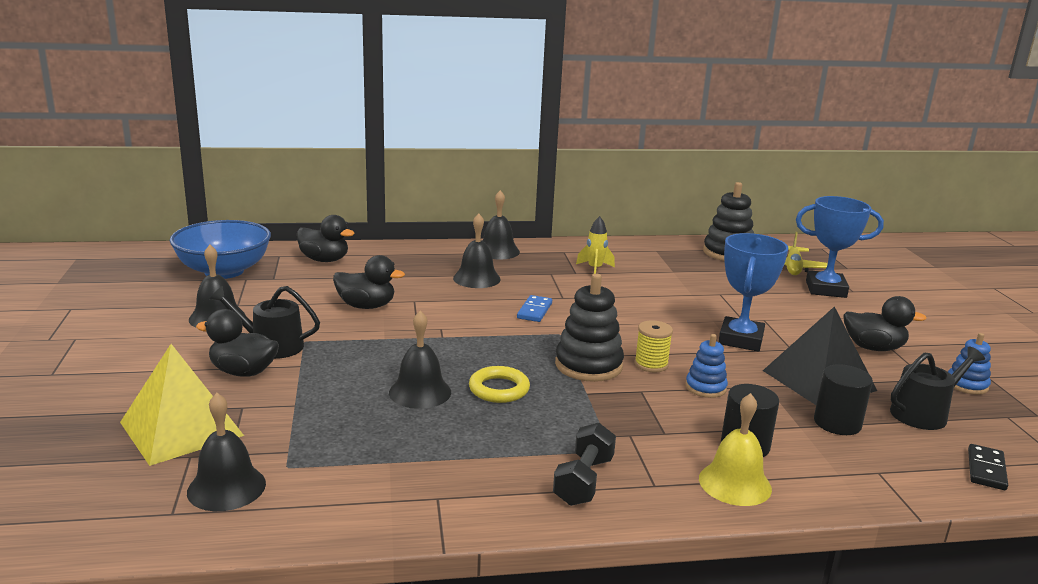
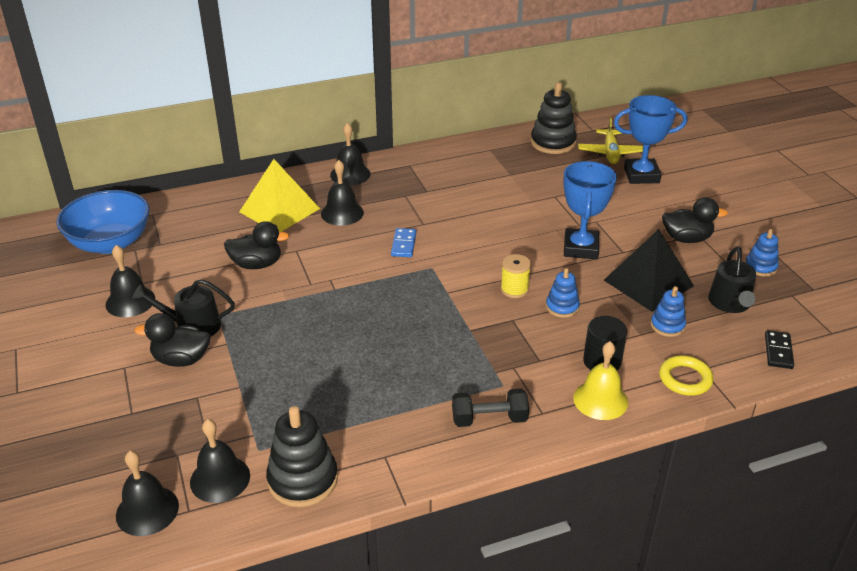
camera: 10 degrees left, 15 degrees up
(181, 428) = (157, 429): yellow pyramid -> yellow pyramid (279, 210)
(324, 260) = (197, 213): black duck -> none
(420, 392) = (336, 354): black bell -> black bell (147, 510)
(499, 389) = (399, 339): yellow ring -> yellow ring (685, 379)
(583, 481) = (489, 419): black dumbbell -> black dumbbell turned 75 degrees clockwise
(588, 365) = (464, 300): black stacking toy -> black stacking toy (303, 480)
(595, 269) = (442, 184): yellow rocket -> none
(837, 423) = (667, 325): black cylinder -> blue stacking toy
(923, 413) = (730, 303): black watering can -> black watering can turned 135 degrees clockwise

